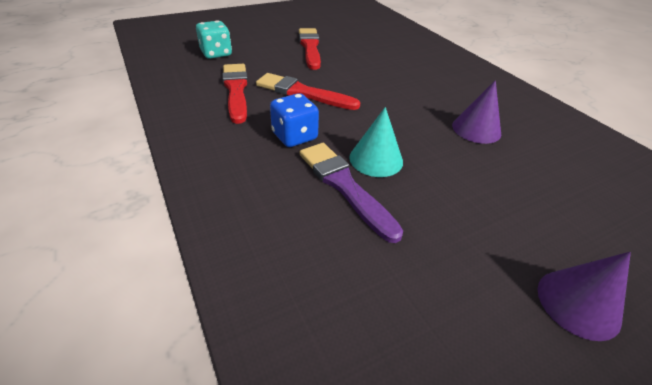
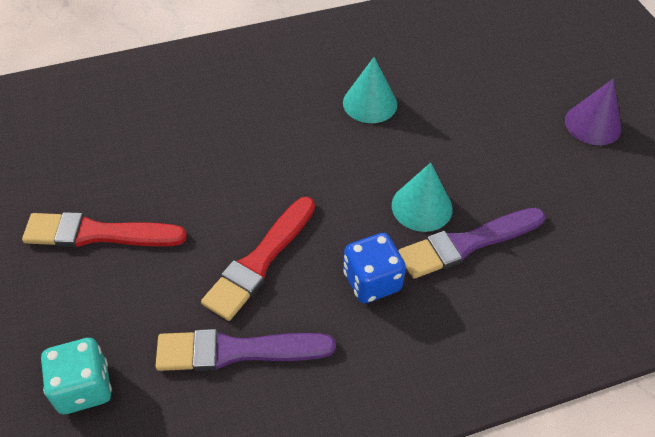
camera: 80 degrees left, 10 degrees up
(236, 90) = (236, 351): red brush -> purple brush
(476, 129) = (370, 103): purple cone -> turquoise cone

